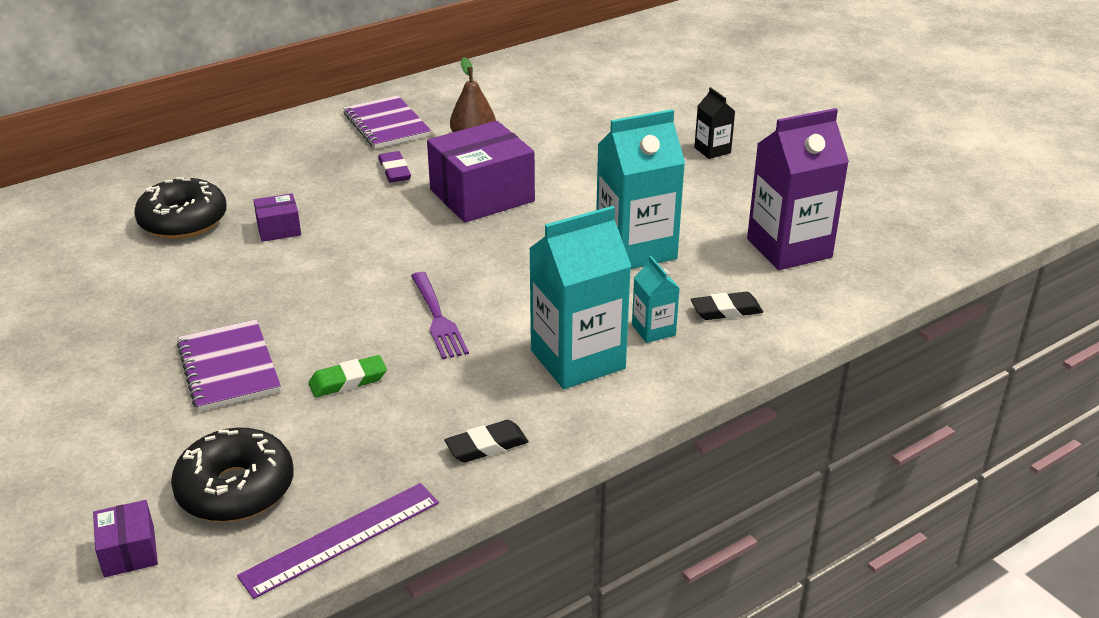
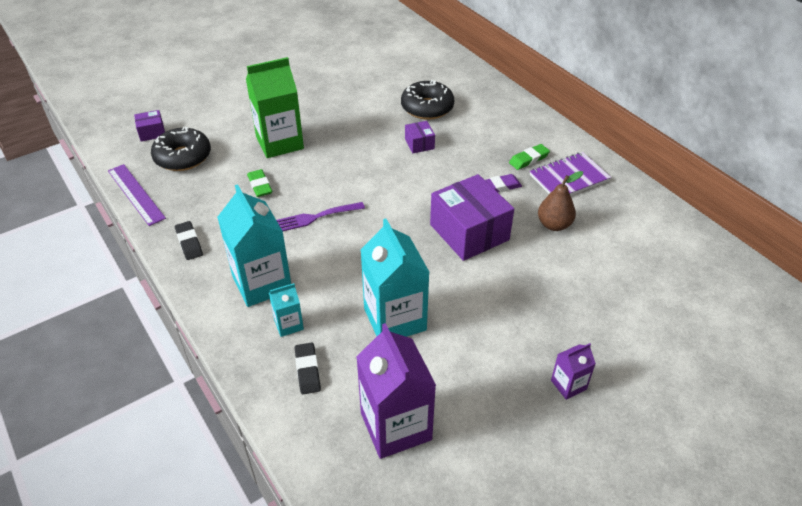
camera: 90 degrees right, 10 degrees up
(229, 368) = (279, 143): purple notebook -> green carton
(341, 148) = (529, 159): none -> green eraser
(712, 150) = (568, 385): black carton -> purple carton

